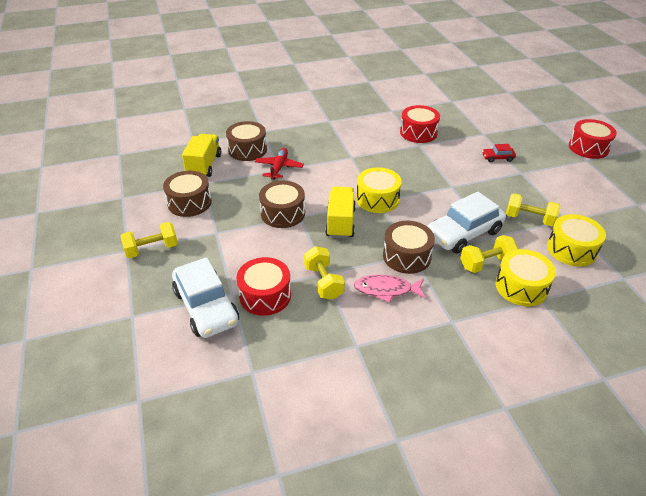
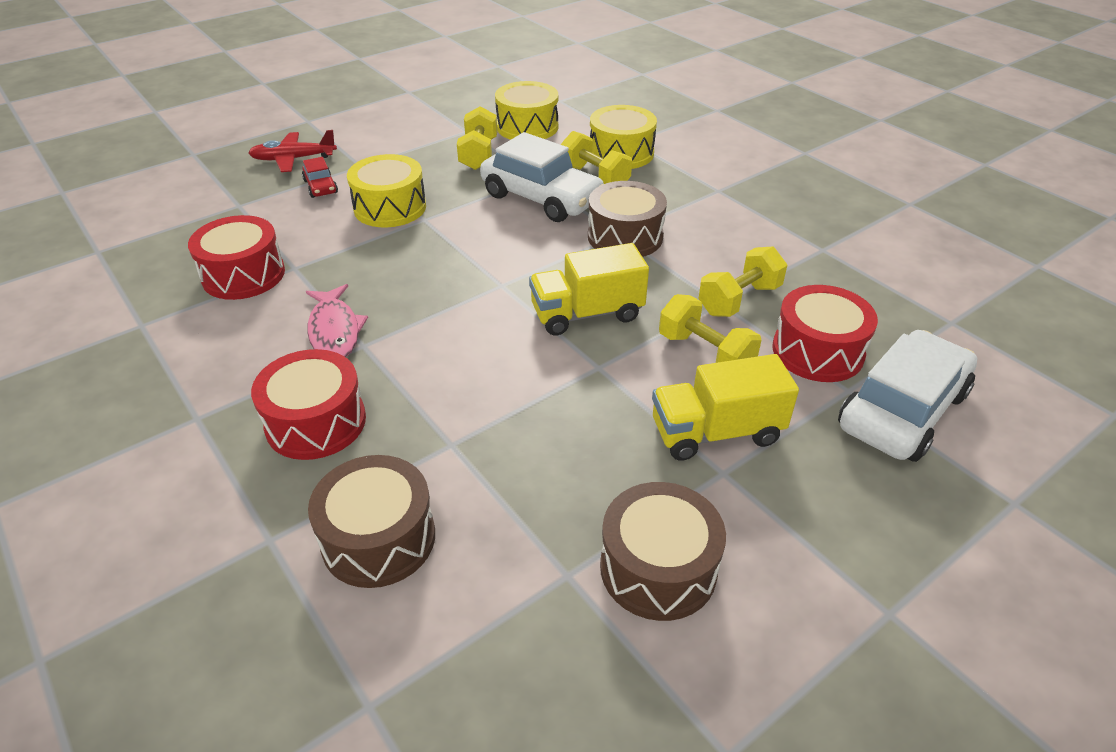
camera: 110 degrees left, 0 degrees up
(152, 249) = (849, 563): yellow dumbbell -> yellow dumbbell (705, 353)
(204, 165) = (487, 611): yellow truck -> yellow truck (716, 432)
(279, 167) = (442, 448): red plane -> red plane (293, 159)
(283, 213) = (603, 392): brown drum -> none
(377, 199) = (497, 286): yellow drum -> yellow drum (390, 207)
(386, 290) = (706, 243): pink fish -> pink fish (335, 331)
(588, 147) = (270, 120): red drum -> red drum (316, 422)

